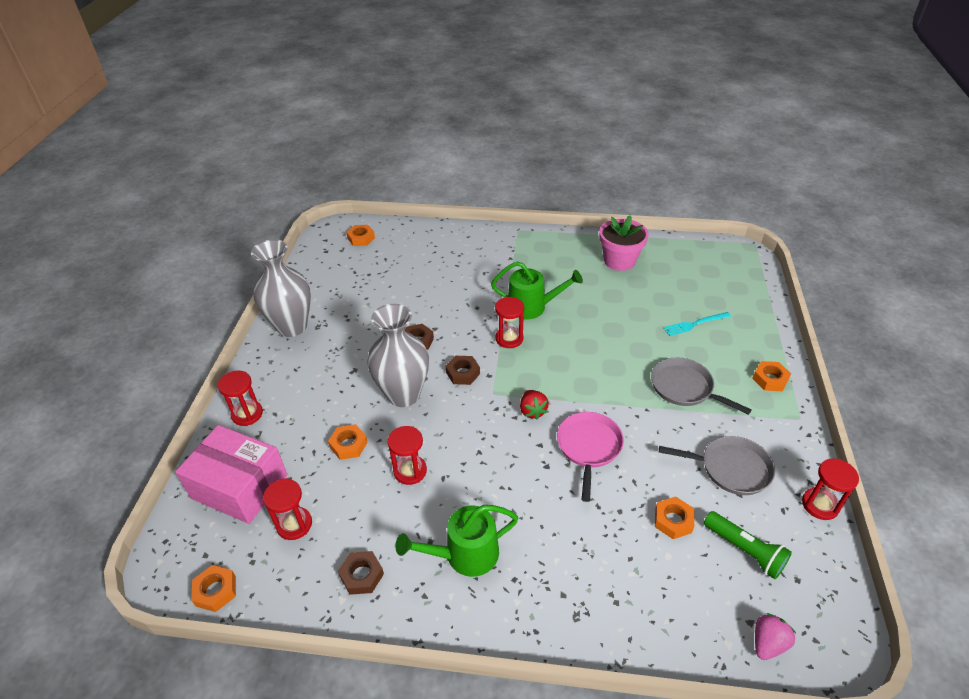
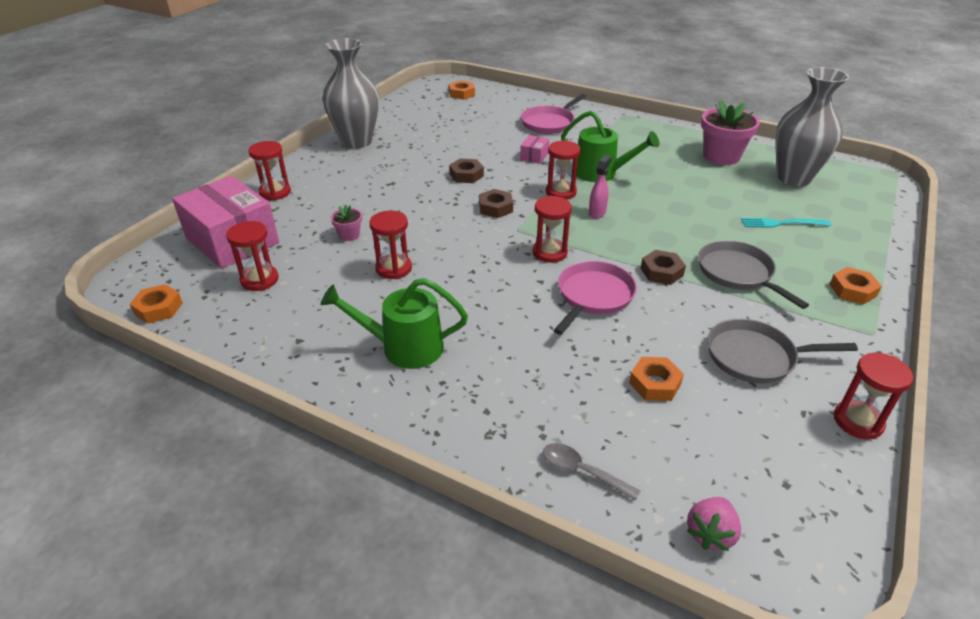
camera: 20 degrees right, 5 degrees down
(348, 445) = (349, 235): orange nut -> pink flower pot
(362, 575) = (293, 334): brown nut -> brown nut (661, 272)
(403, 394) = (426, 210): grey vase -> grey vase (794, 178)
(460, 257) = (549, 123): none -> pink pan
(466, 302) = (534, 156): none -> pink box
(532, 411) = (549, 252): red strawberry -> red hourglass
(550, 354) = (597, 213): none -> pink spray bottle
(659, 624) = (582, 471): none -> grey spoon
(731, 468) = (755, 357): grey pan -> grey pan turned 150 degrees clockwise
(744, 550) = (730, 436): green flashlight -> none
(767, 643) = (710, 533): pink strawberry -> pink strawberry turned 150 degrees clockwise

